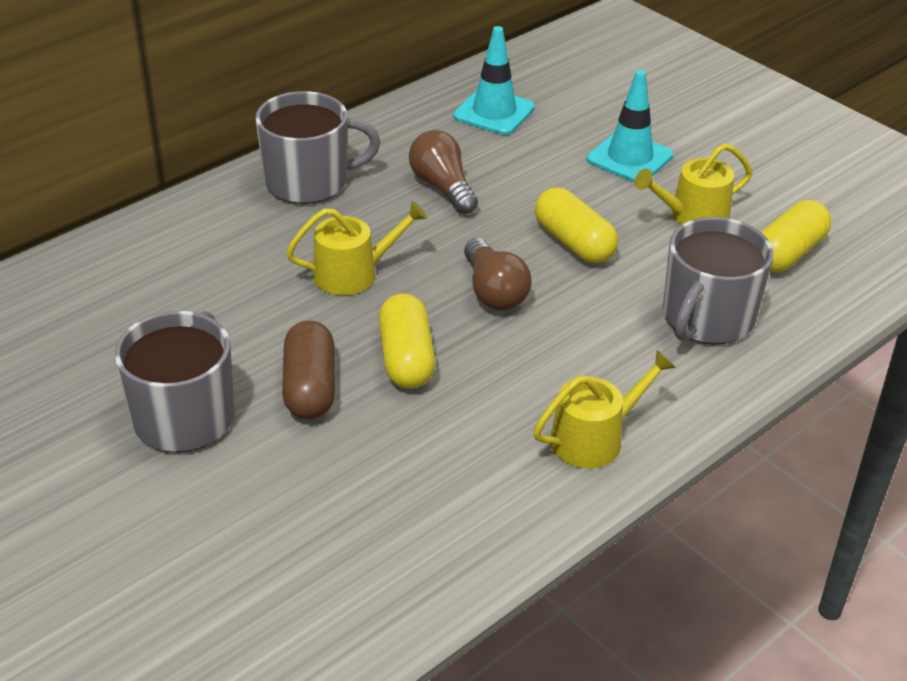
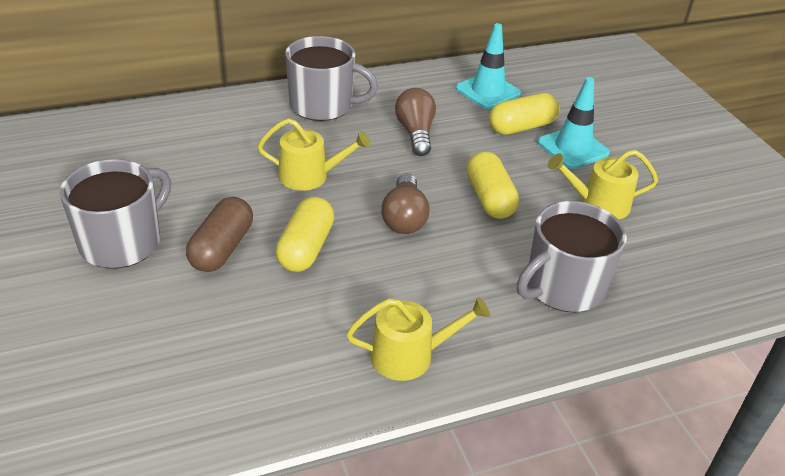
camera: 20 degrees right, 0 degrees up
(788, 253) = (663, 254): yellow capsule -> yellow capsule (521, 127)

